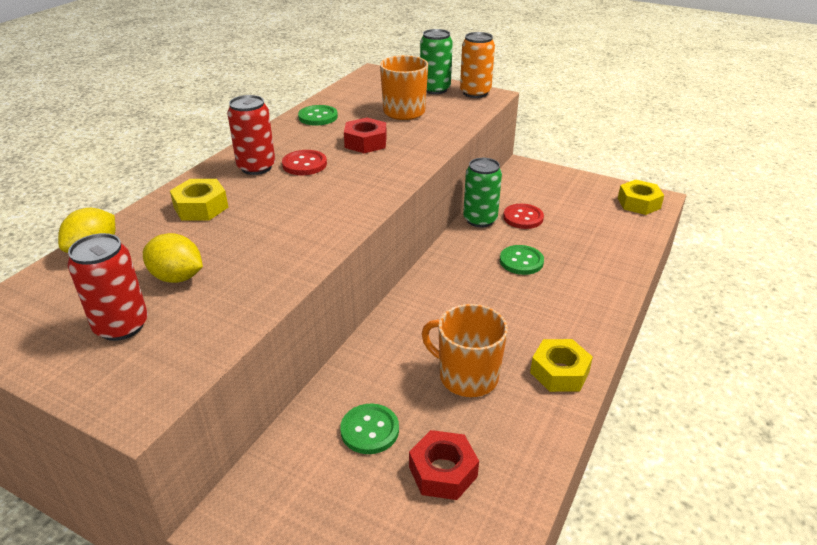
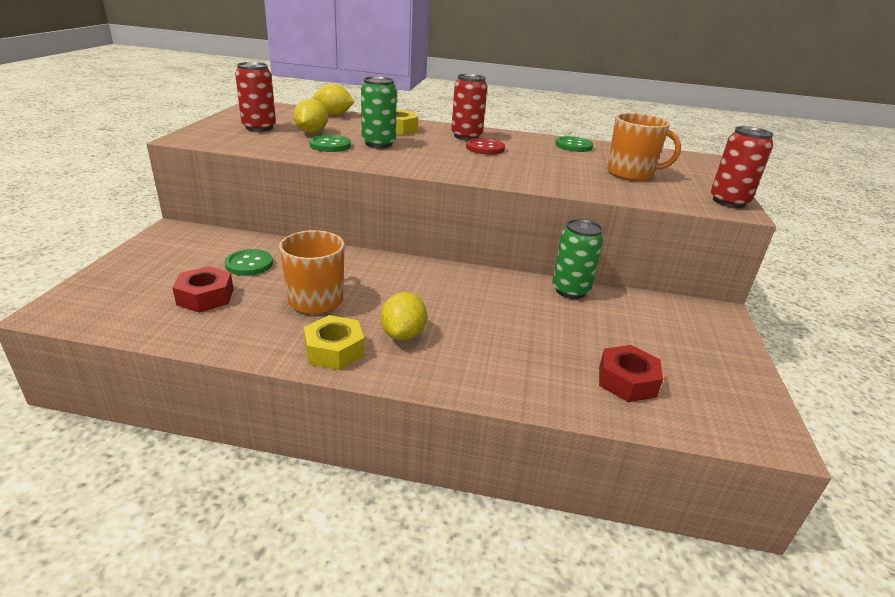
camera: 70 degrees right, 5 degrees down
(365, 142) = (546, 163): red nut -> red nut (627, 381)
(435, 89) = (705, 183): green can -> green can (378, 143)
(475, 93) = (729, 201): orange can -> red can
(521, 261) = (511, 319): green button -> green button (330, 145)
(523, 218) = (600, 317): red button -> none
(537, 325) = (403, 334): none -> yellow lemon
(638, 203) = (735, 416): yellow nut -> none

